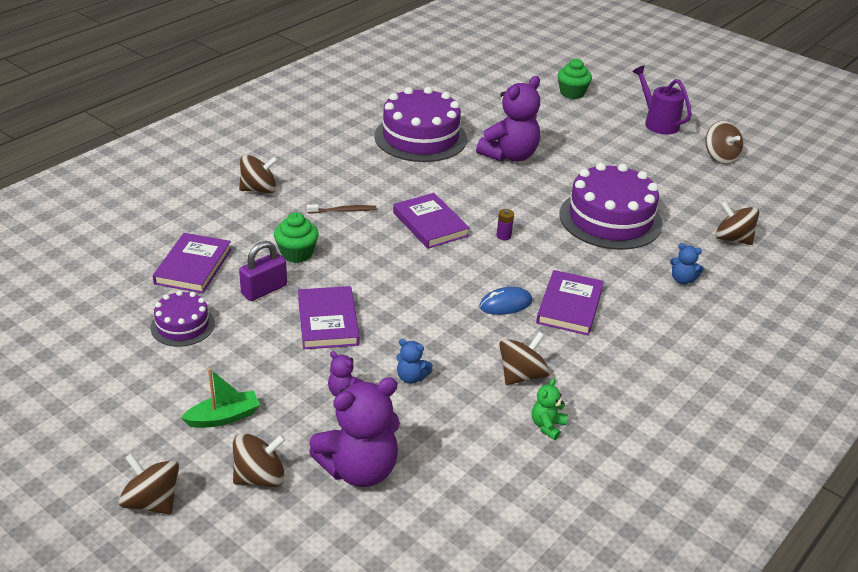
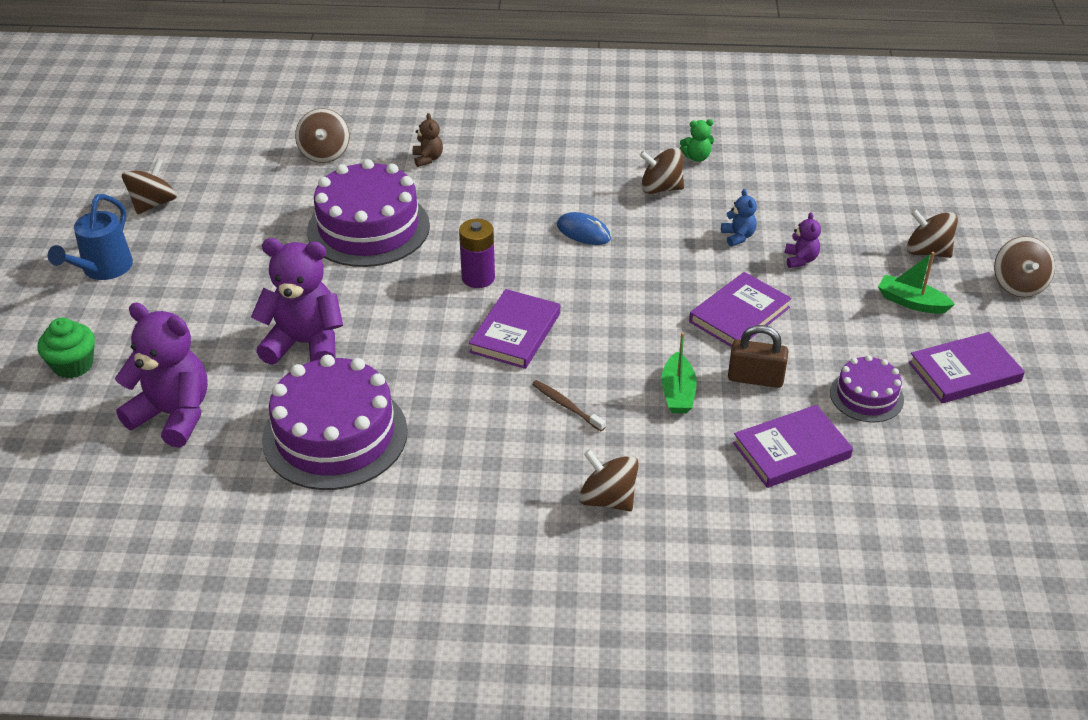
camera: 125 degrees left, 5 degrees up
(264, 290) = (755, 378): purple padlock -> brown padlock
(297, 253) = (677, 393): green cupcake -> green boat
(359, 469) = (854, 214): purple teddy bear -> purple teddy bear (173, 415)
(503, 236) = (478, 278): purple battery -> purple battery, size x1.84
(569, 306) = (542, 199): purple book -> purple book (964, 372)
(657, 123) = (102, 270): purple watering can -> blue watering can
(682, 280) = (428, 159): blue teddy bear -> brown teddy bear

